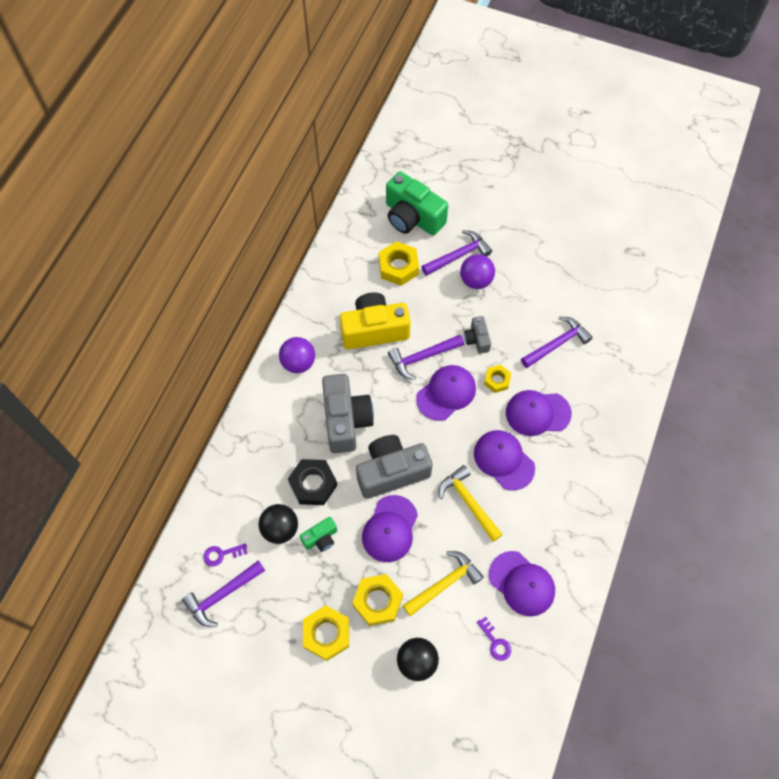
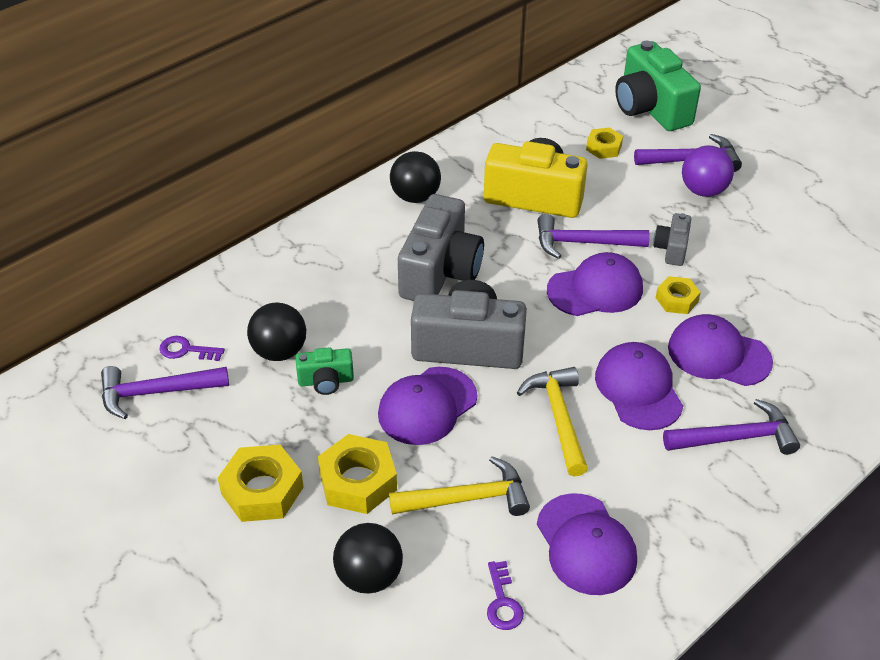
camera: 25 degrees right, 20 degrees down
(298, 363) = (415, 197): purple ball -> black ball
(313, 484) = (353, 321): black nut -> none
(398, 267) = (603, 147): yellow nut -> yellow nut, size x0.60
(557, 344) = (788, 290): purple hammer -> purple hammer (736, 438)

